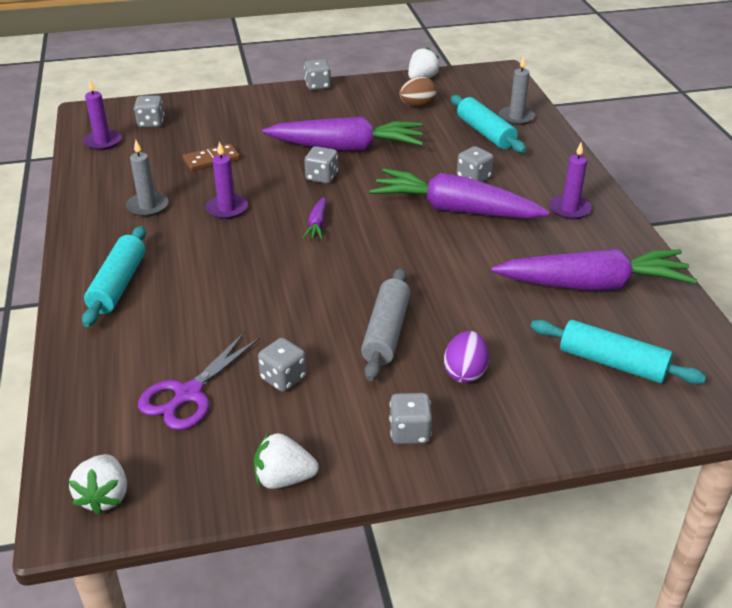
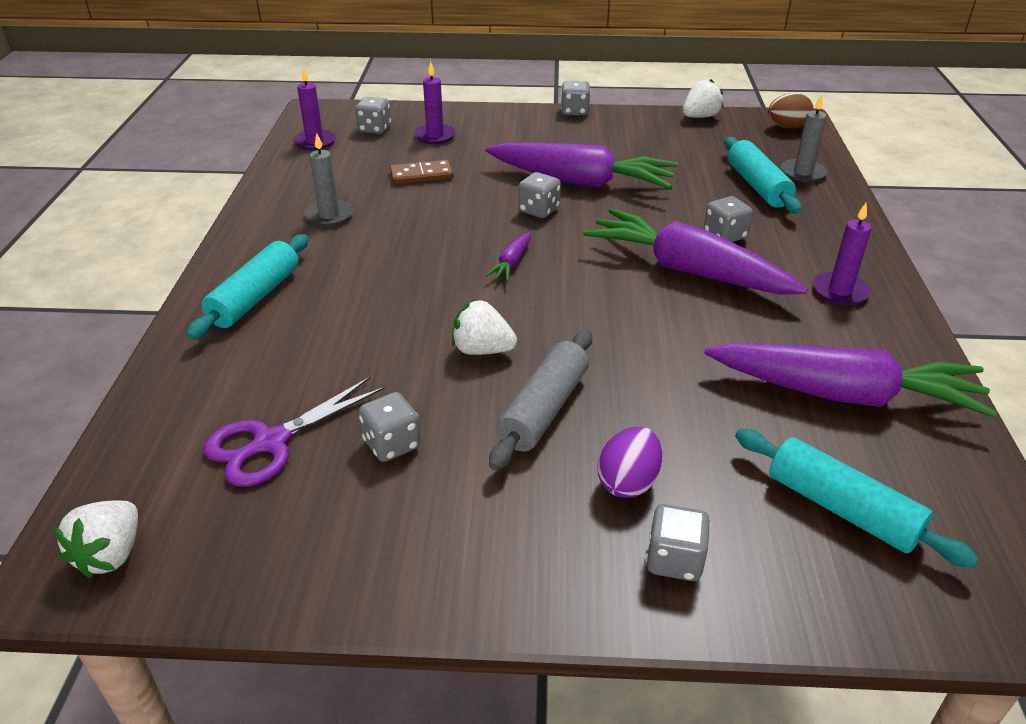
camera: 15 degrees right, 0 degrees up
(227, 209) = (415, 230): purple candle -> purple candle (435, 136)
(284, 478) = (335, 580): white strawberry -> white strawberry (482, 350)
(409, 432) = (523, 550): grey dice -> grey dice (674, 560)
(417, 105) = (683, 145): brown egg -> brown egg (787, 127)

